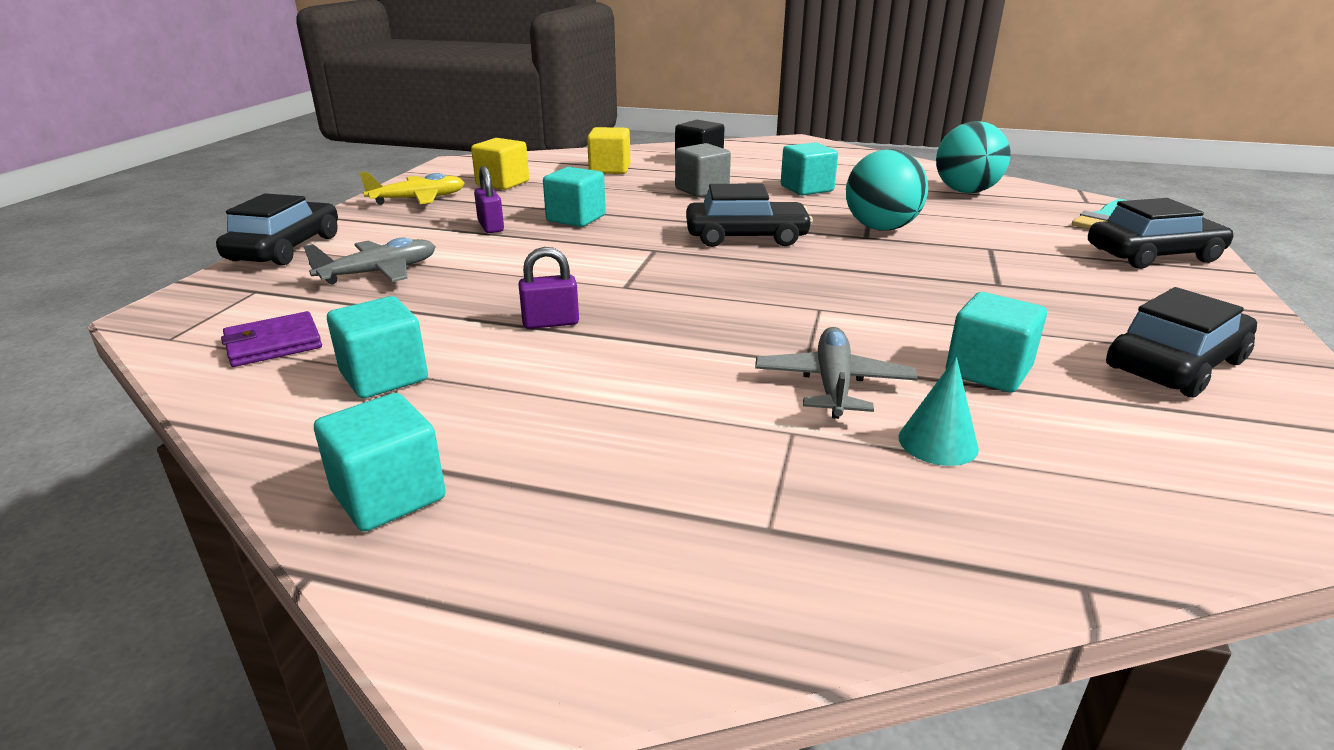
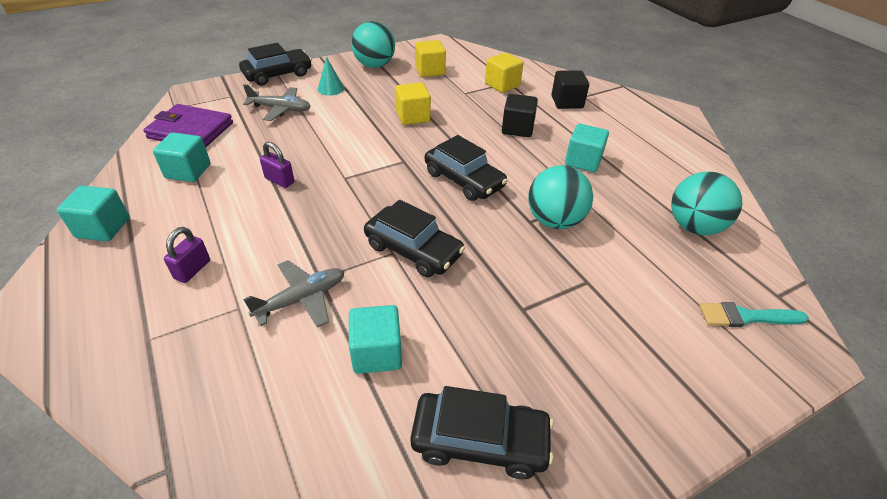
camera: 45 degrees right, 15 degrees up
(274, 344) = (191, 130): purple wallet -> purple wallet, size x1.64
(418, 199) = (374, 65): yellow plane -> turquoise ball
(491, 227) = (368, 102): purple padlock -> purple padlock (192, 270)
(576, 218) = (413, 117): turquoise cube -> yellow cube
(702, 190) = (517, 128): grey cube -> black cube
(938, 442) = (270, 364): turquoise cone -> turquoise cone (330, 89)
(1153, 255) = (696, 372): black car -> black car (413, 250)

